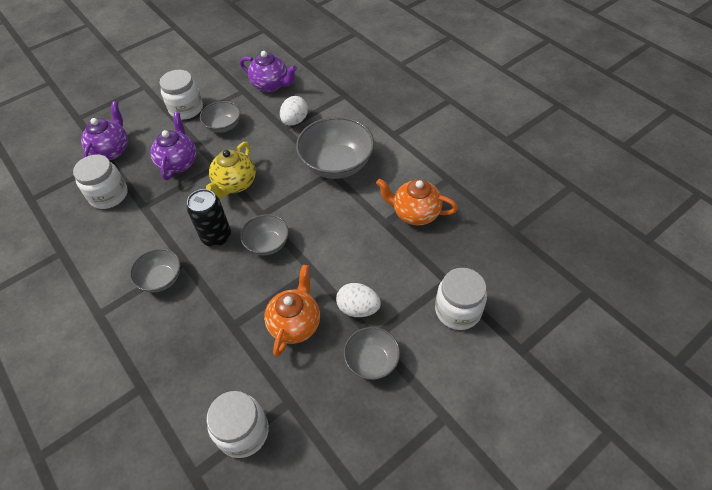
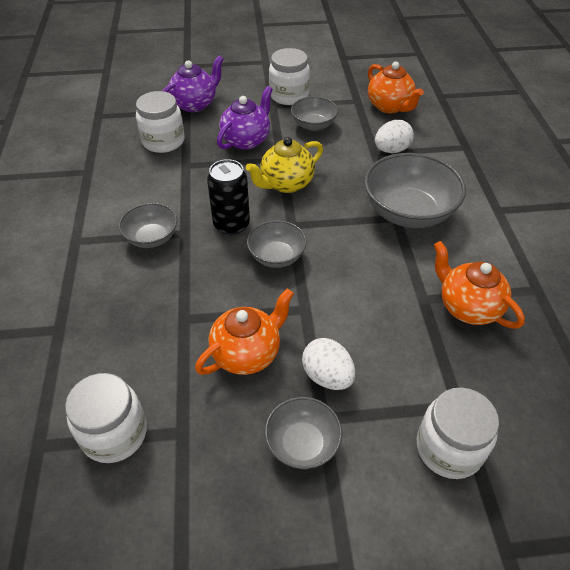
camera: 30 degrees right, 5 degrees down
(271, 85) = (390, 106): purple teapot -> orange teapot

